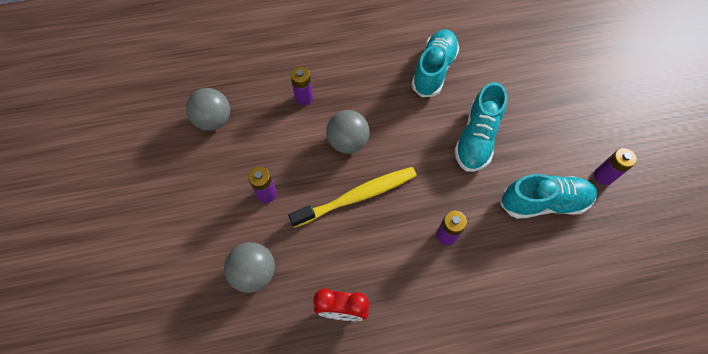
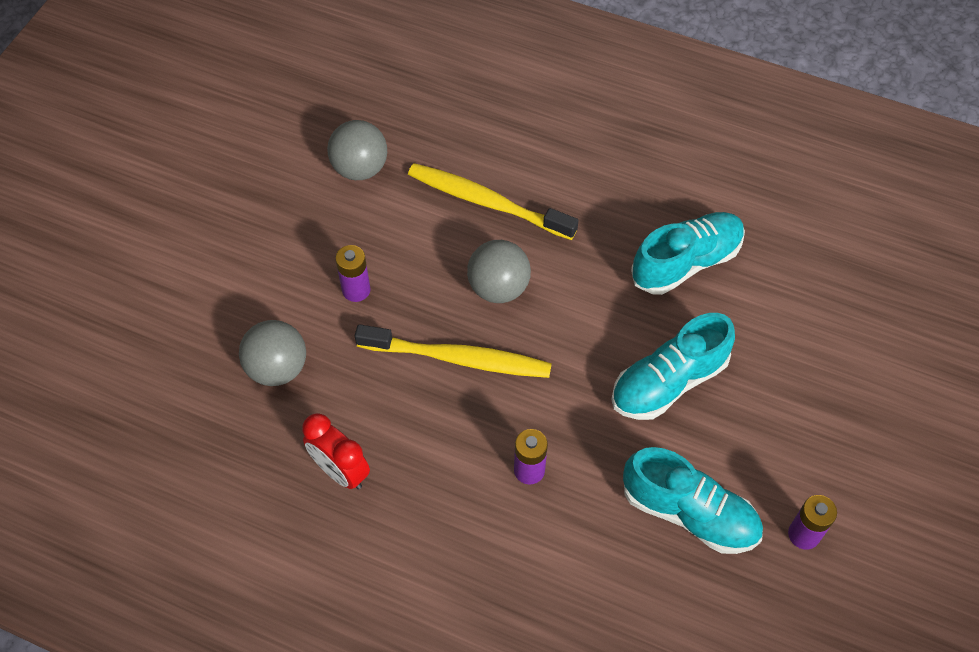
camera: 35 degrees right, 5 degrees down
(304, 98) = (487, 202): purple battery -> yellow toothbrush

